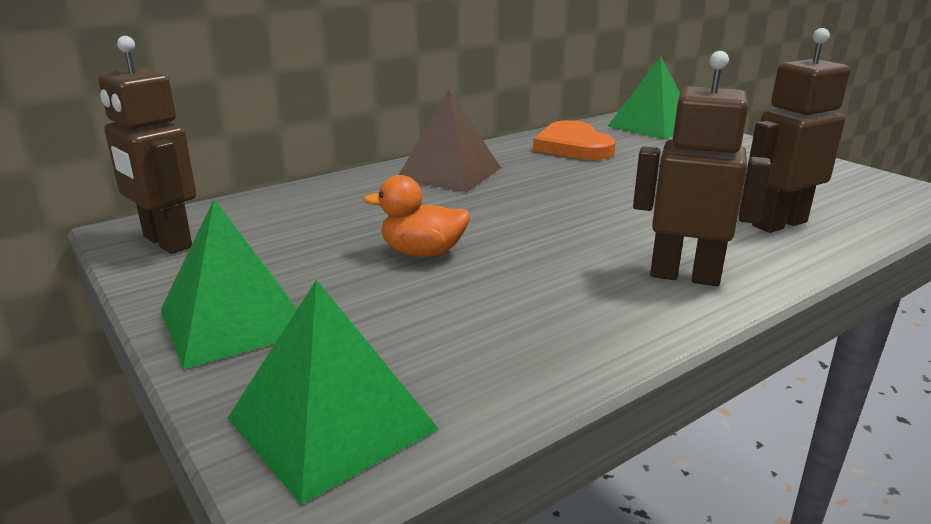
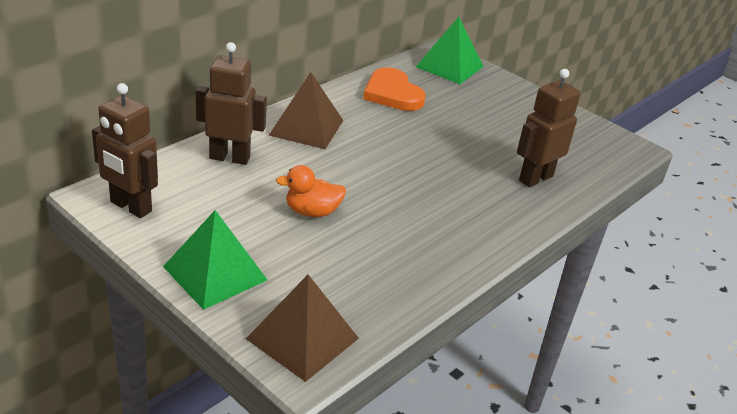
camera: 15 degrees left, 10 degrees up
(332, 423) = (303, 338): green pyramid -> brown pyramid
(684, 276) = (477, 227): brown robot -> brown robot (230, 157)

